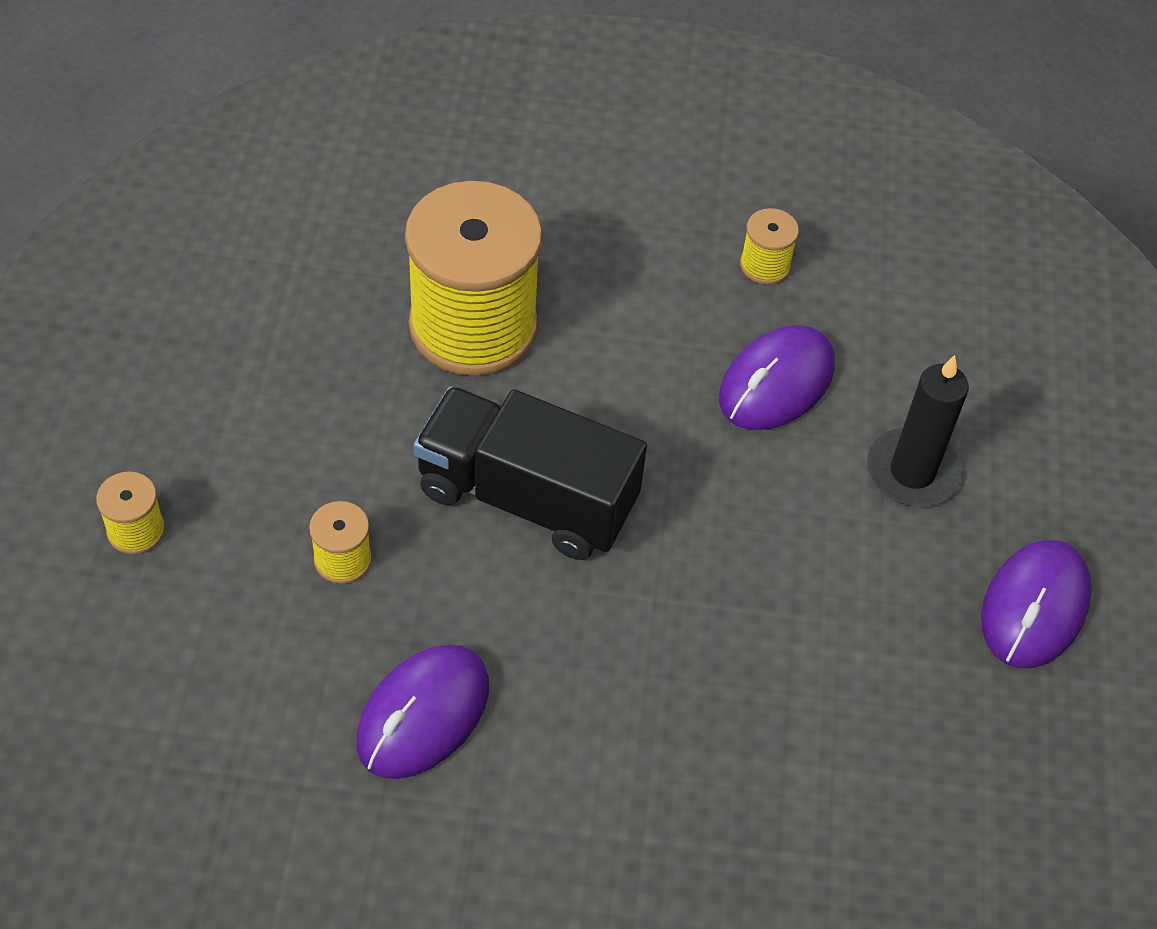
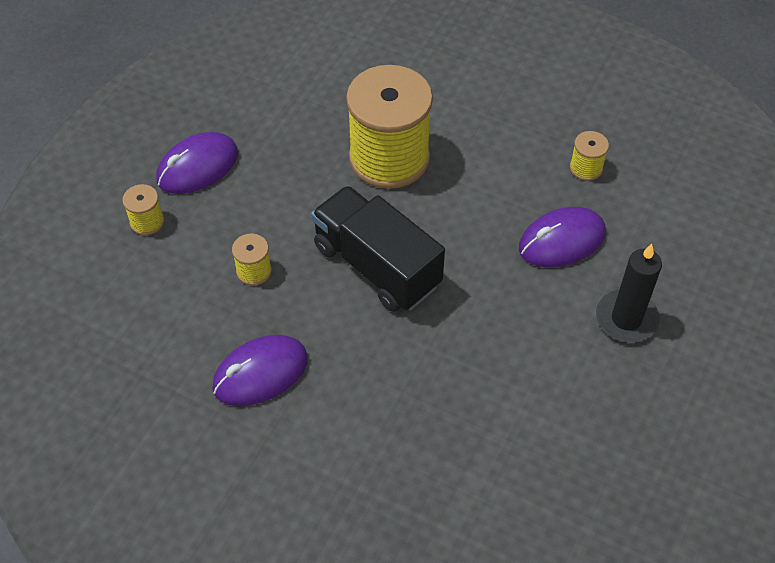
camera: 25 degrees right, 0 degrees up
(1034, 607) = (671, 426): purple mouse -> purple mouse (197, 167)

